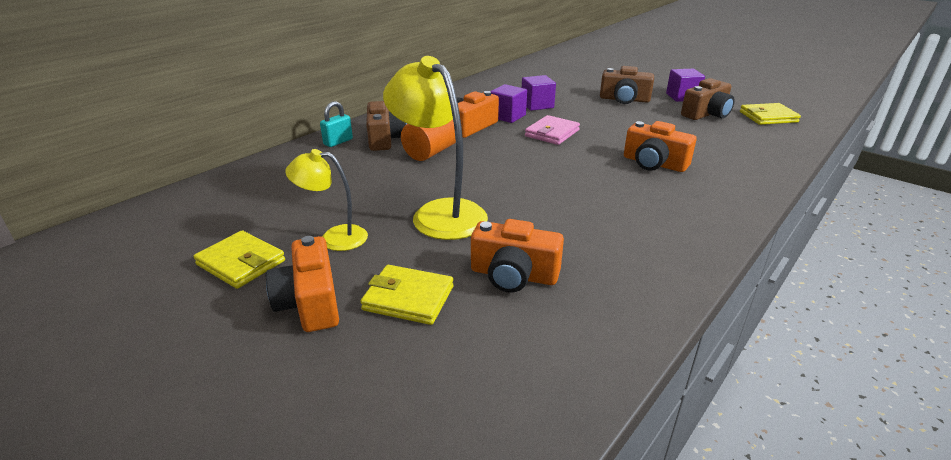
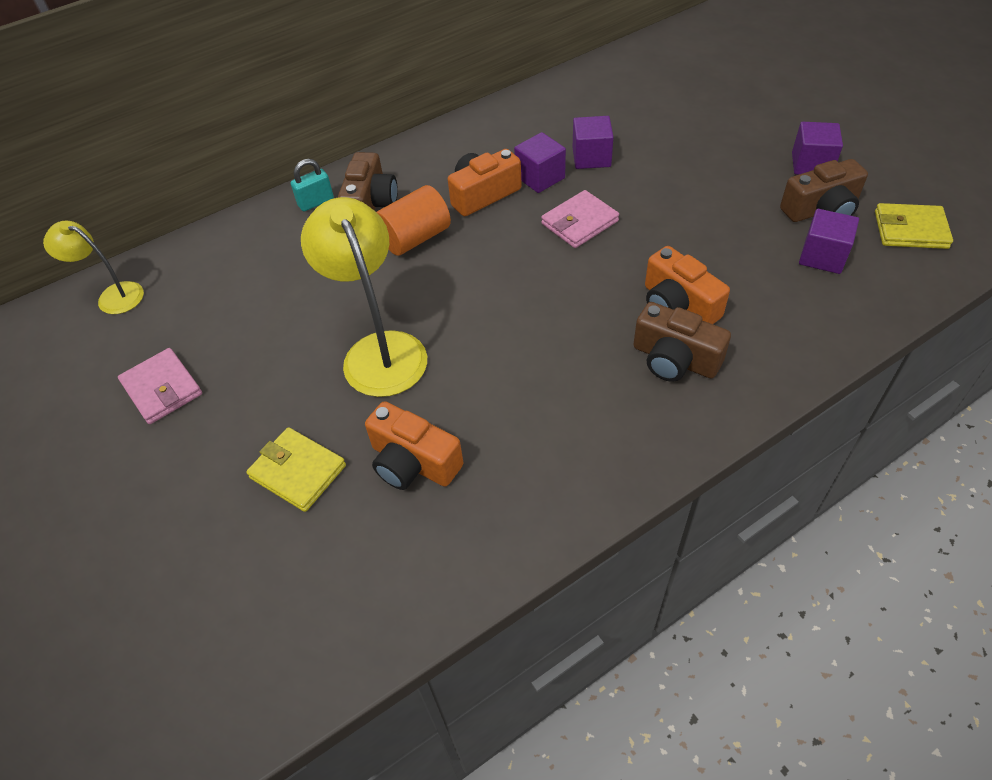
camera: 20 degrees right, 20 degrees up
(241, 263) = (162, 389): yellow wallet -> pink wallet
(310, 302) = (208, 457): orange camera -> none
(334, 238) = (258, 369): yellow lamp -> yellow lamp (113, 296)
(624, 99) = (721, 160): brown camera -> brown camera (674, 359)
(727, 132) = (822, 256): none -> purple cube

